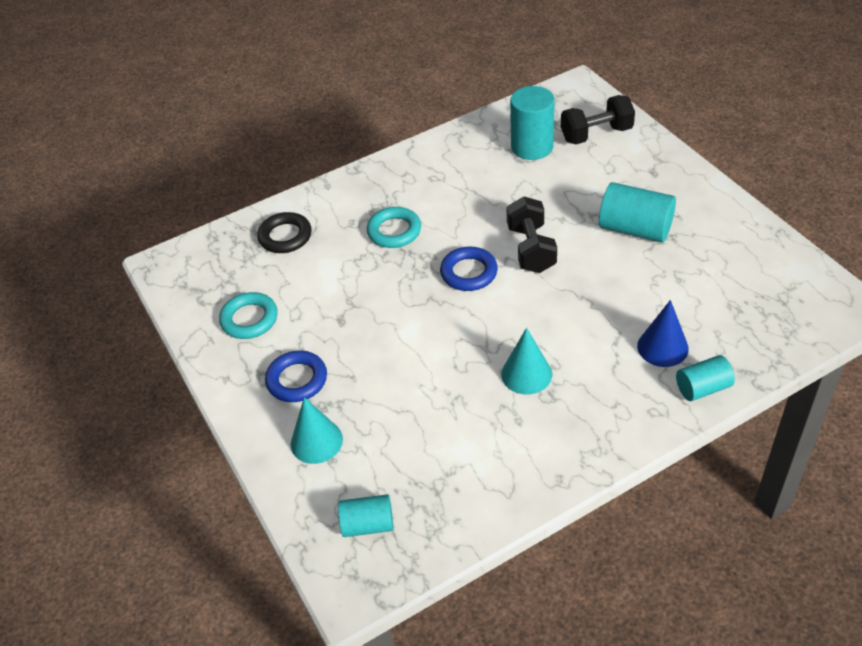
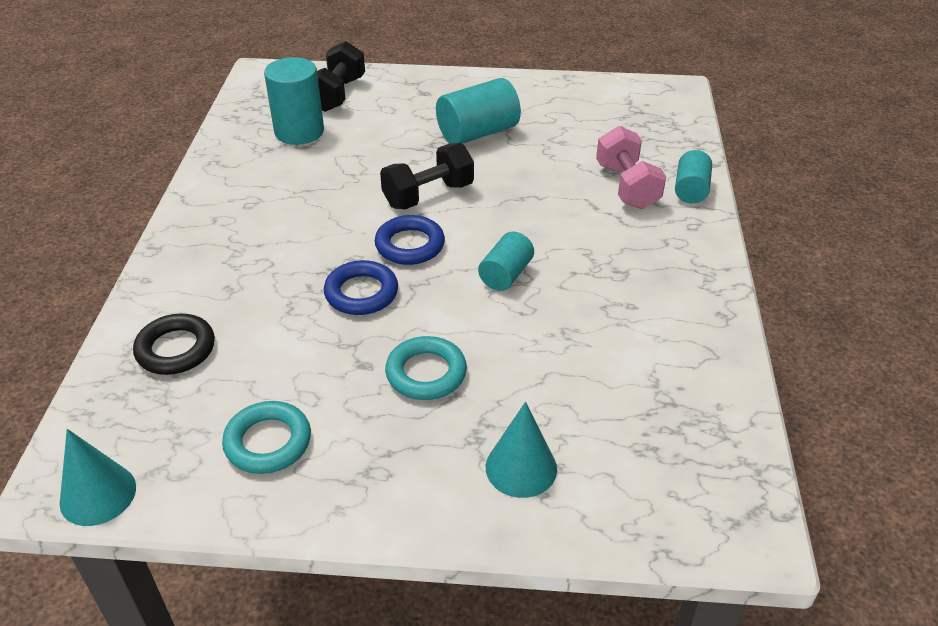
camera: 60 degrees left, 5 degrees down
(297, 380) = (412, 442): blue ring -> blue ring (361, 293)
(368, 524) = (674, 478): turquoise cylinder -> turquoise cylinder (505, 274)
(394, 231) = (286, 265): turquoise ring -> turquoise ring (426, 373)
(526, 374) = (579, 273): turquoise cone -> turquoise cone (98, 494)
(531, 249) = (428, 195): black dumbbell -> black dumbbell turned 60 degrees counterclockwise
(662, 347) = (627, 186): blue cone -> pink dumbbell

